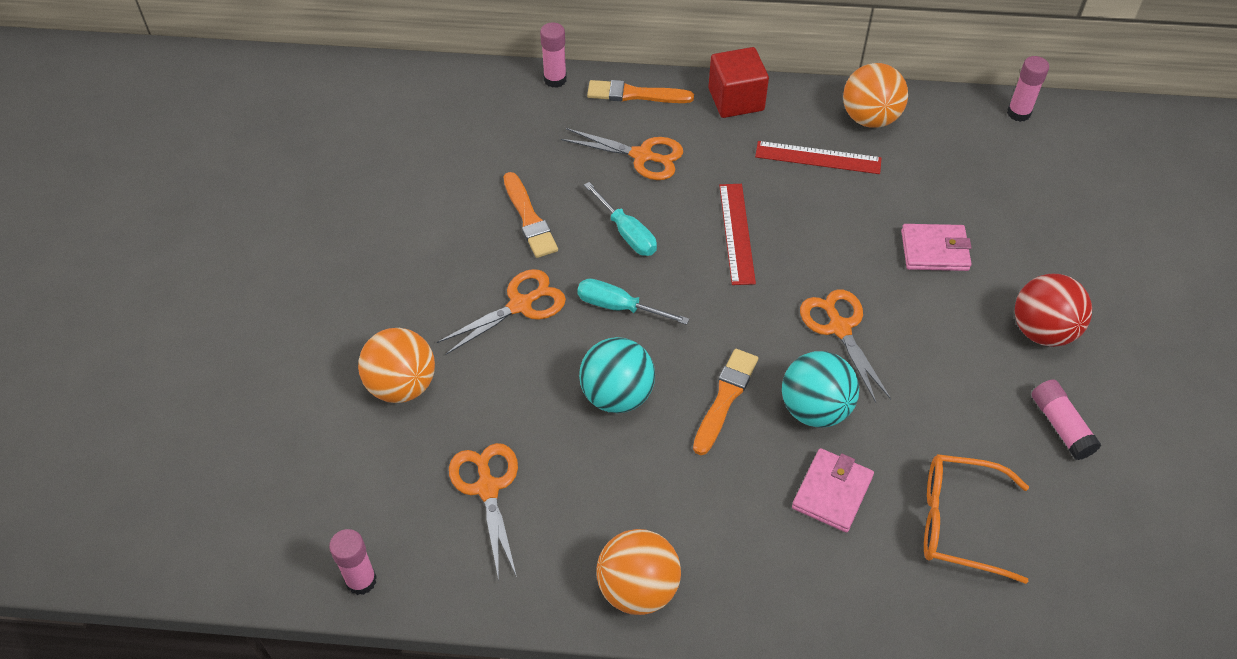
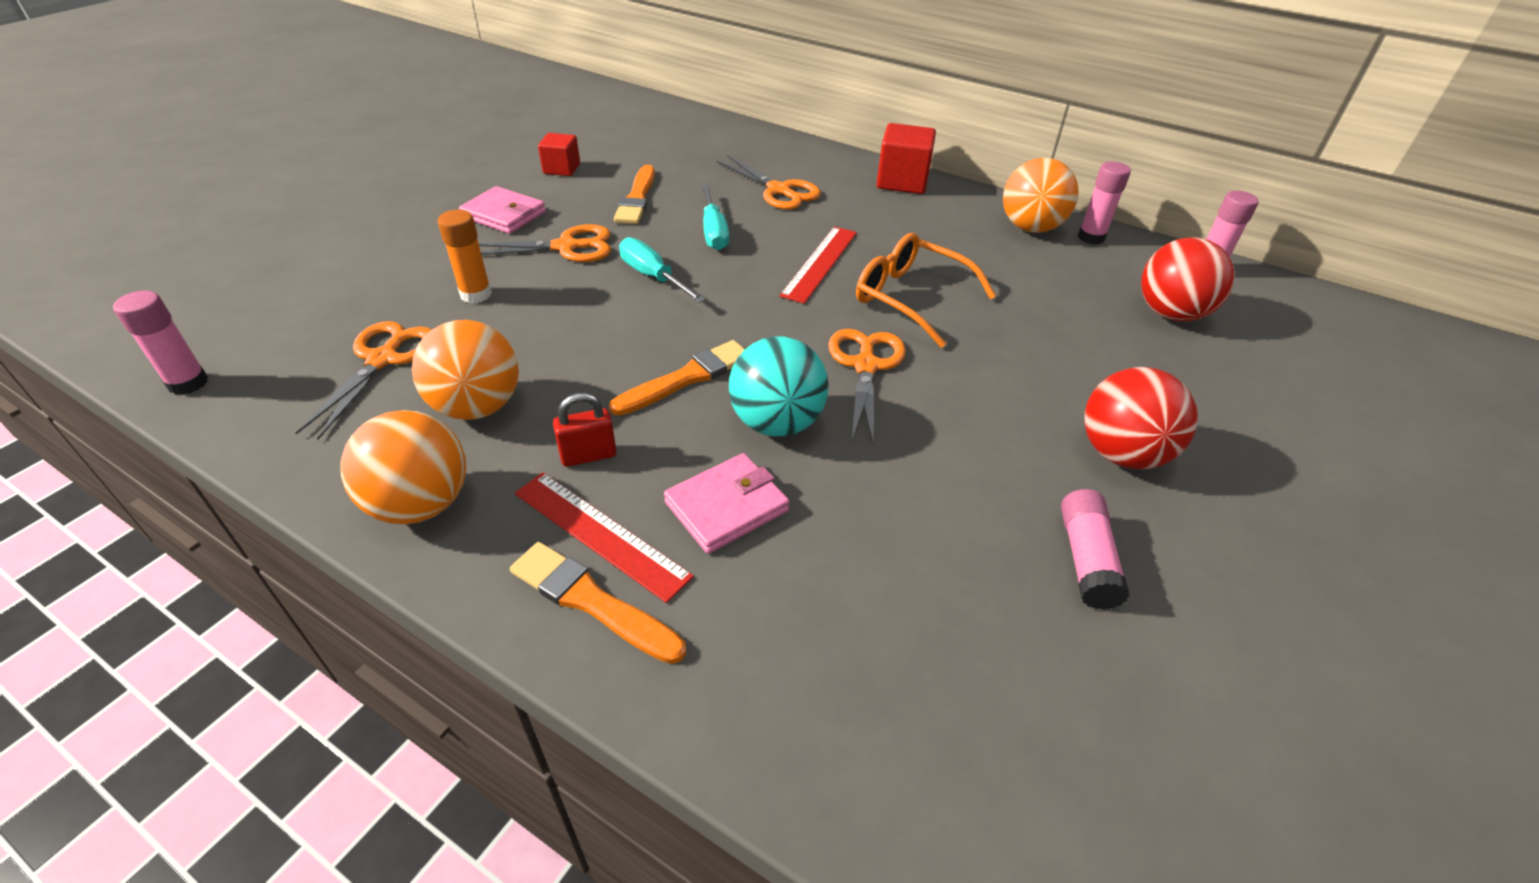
camera: 25 degrees right, 10 degrees down
(402, 385) = (404, 264): orange ball -> orange ball (478, 407)
(428, 208) = (561, 169): none -> red cube
(495, 391) = (476, 294): none -> orange glue stick
(555, 79) = (749, 130): pink glue stick -> pink glue stick (1091, 237)
(617, 395) = (581, 337): turquoise ball -> none
(635, 94) = (811, 155): orange brush -> orange brush (592, 602)
(713, 497) = (588, 455): none -> red padlock
(818, 158) = (952, 238): red ruler -> red ruler (600, 534)
(934, 250) = (1029, 341): pink wallet -> pink wallet (504, 214)
(959, 523) = (864, 608): orange glasses -> orange glasses (911, 298)
(1014, 177) = (1170, 314): none -> red ball

